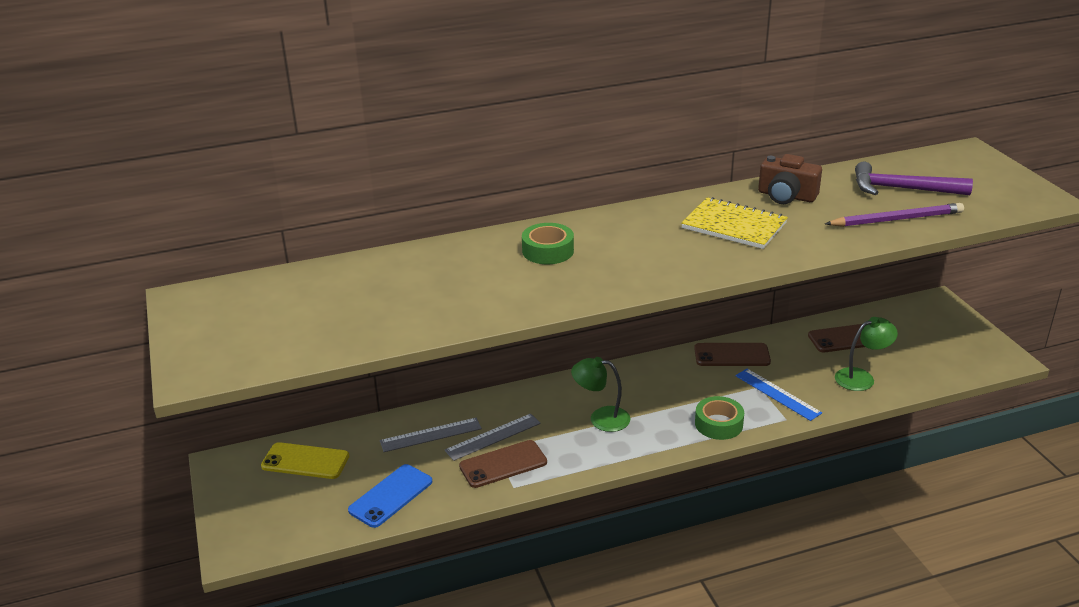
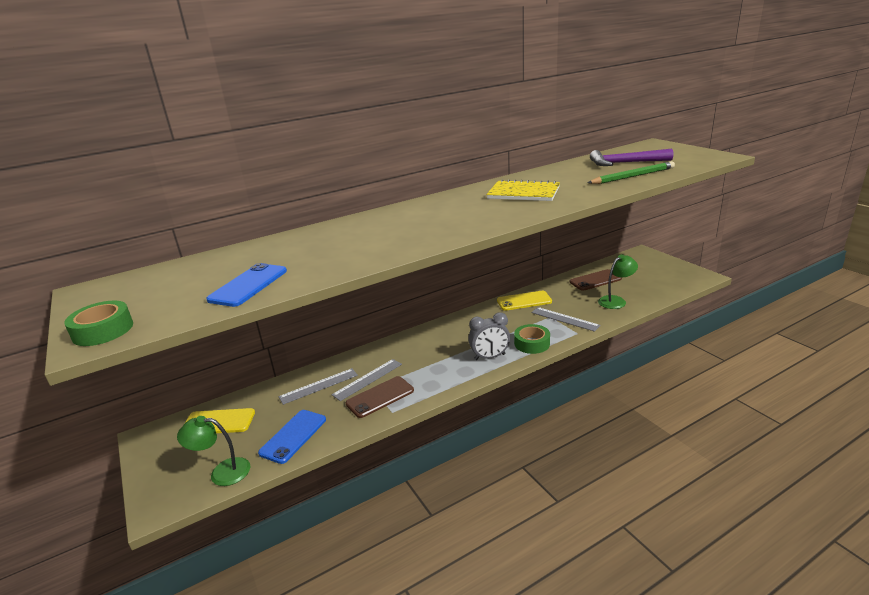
camera: 10 degrees left, 5 degrees down
(361, 325) = (248, 285): none -> blue phone
(548, 251) = (392, 222): green tape -> green tape (103, 330)
(601, 418) = (446, 353): green lamp -> green lamp (222, 472)
(656, 433) = (489, 357): none -> grey clock
(732, 355) = (524, 301): brown phone -> yellow phone
(777, 394) = (564, 319): blue ruler -> grey ruler
(786, 196) = (551, 175): brown camera -> none
(896, 219) = (632, 176): purple pencil -> green pencil

